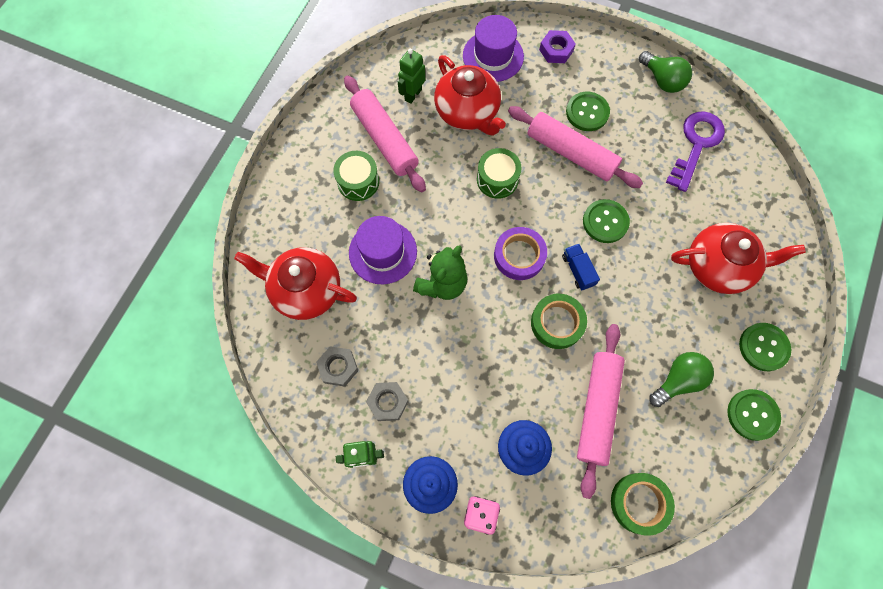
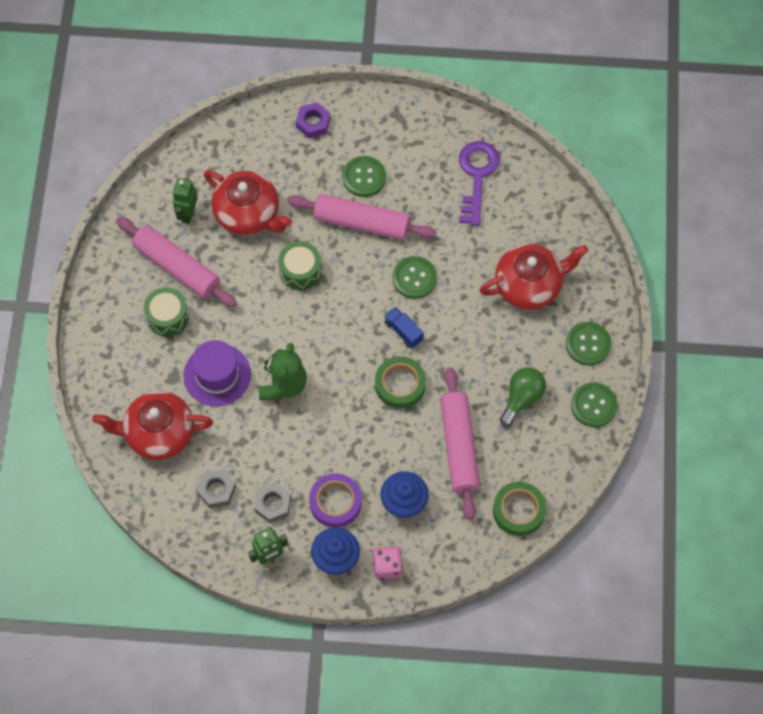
camera: 20 degrees left, 5 degrees down
(493, 56) = (253, 149): purple hat -> none
(519, 256) = (345, 336): purple tape -> purple tape (335, 502)
(662, 80) = (426, 121): green light bulb -> none

